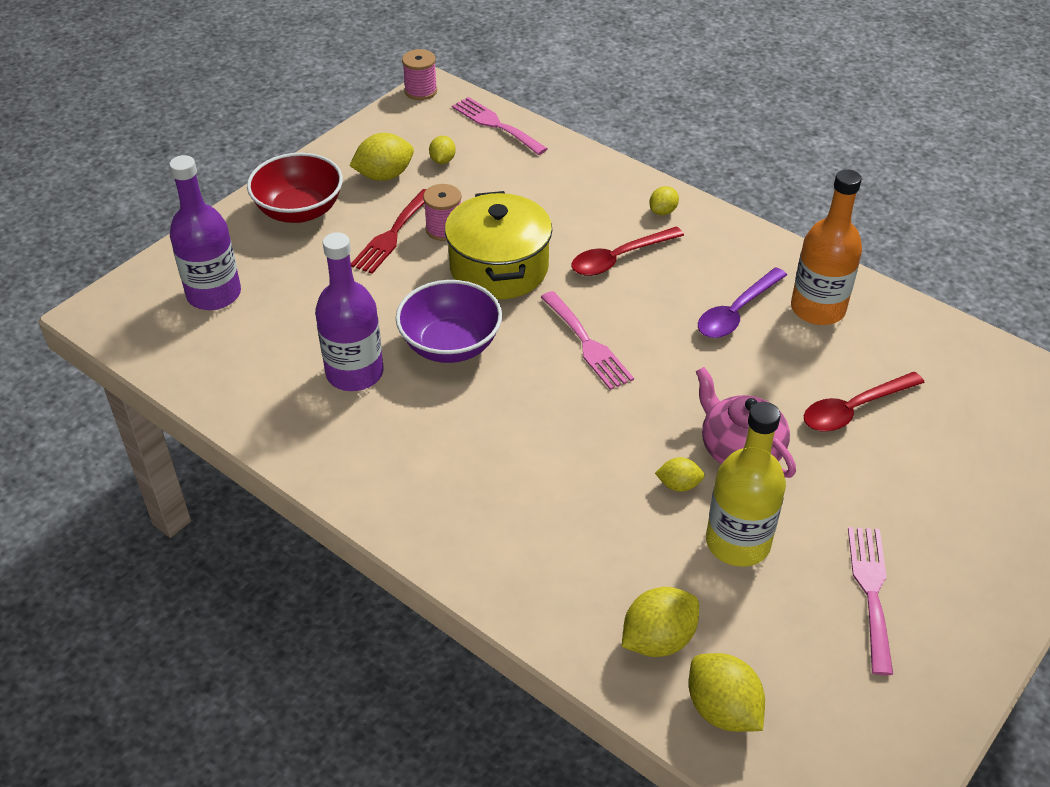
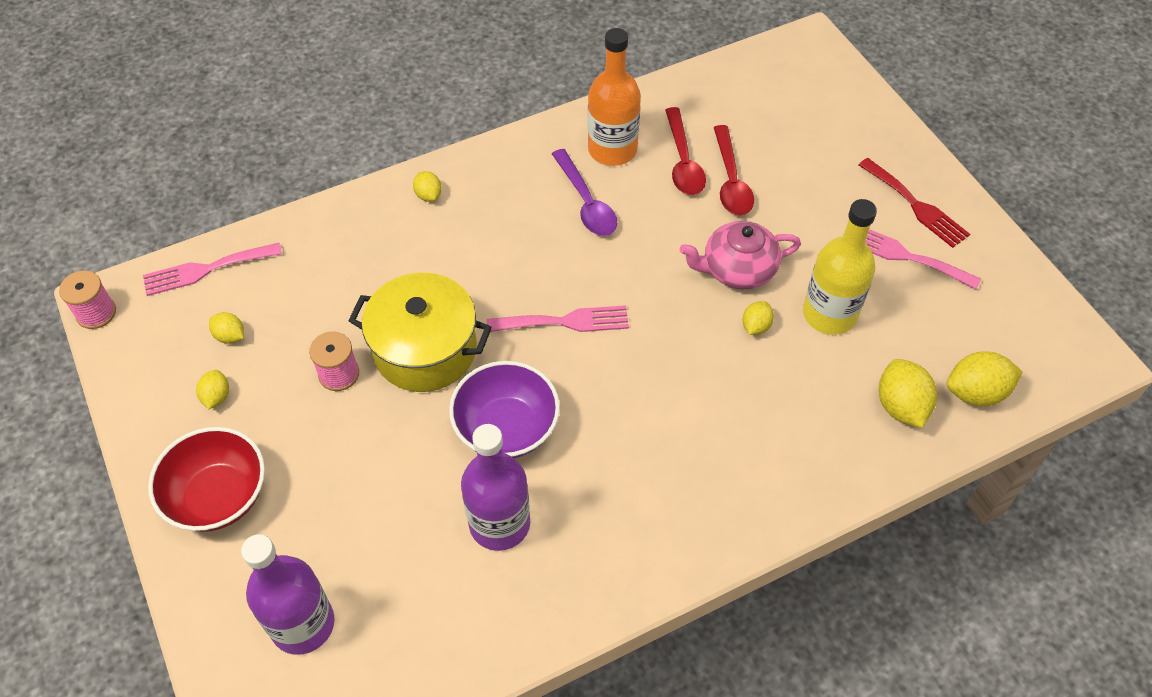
camera: 65 degrees left, 10 degrees up
(384, 175) = (216, 397): yellow lemon -> yellow lemon, size x0.58
(392, 234) = (317, 422): red fork -> red fork (916, 205)
(619, 258) = (470, 253): red spoon -> red spoon (683, 161)

